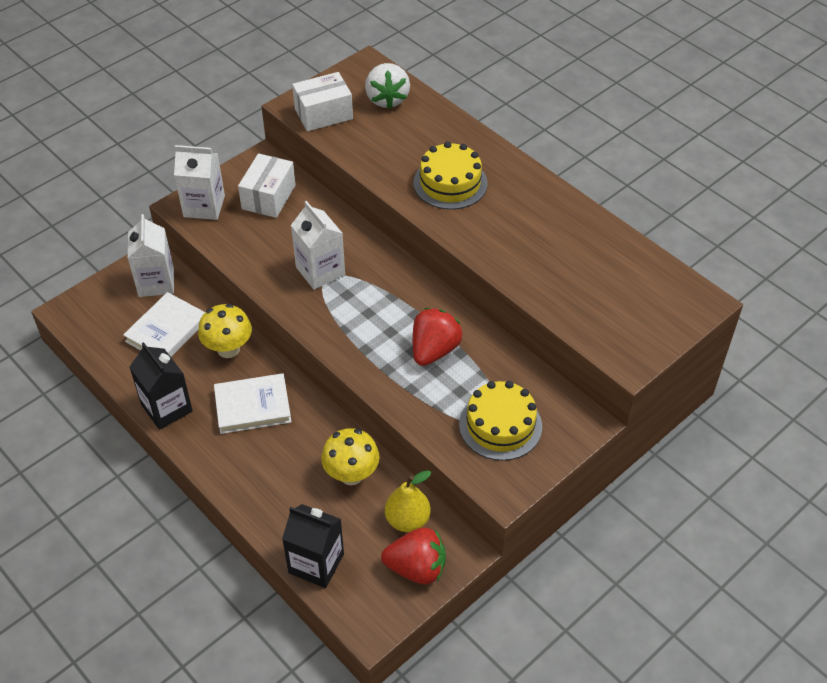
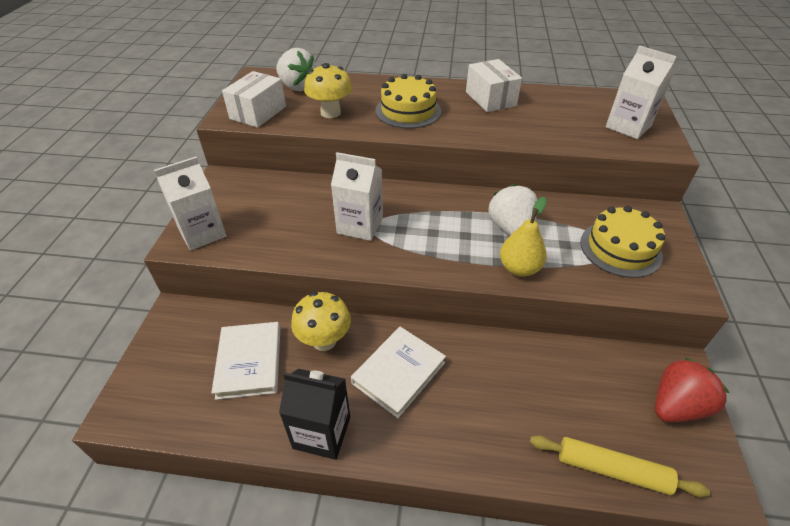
camera: 40 degrees left, 5 degrees down
(156, 282) = (197, 328): white carton -> white carton (628, 126)
(268, 197) = (255, 199): white box -> white box (490, 99)
(316, 563) = (612, 470): black carton -> yellow rolling pin
(351, 474) = (539, 369): yellow mushroom -> yellow mushroom (330, 113)
(407, 520) = (620, 372): yellow pear -> yellow pear (519, 268)
(434, 350) = (511, 229): red strawberry -> white strawberry

